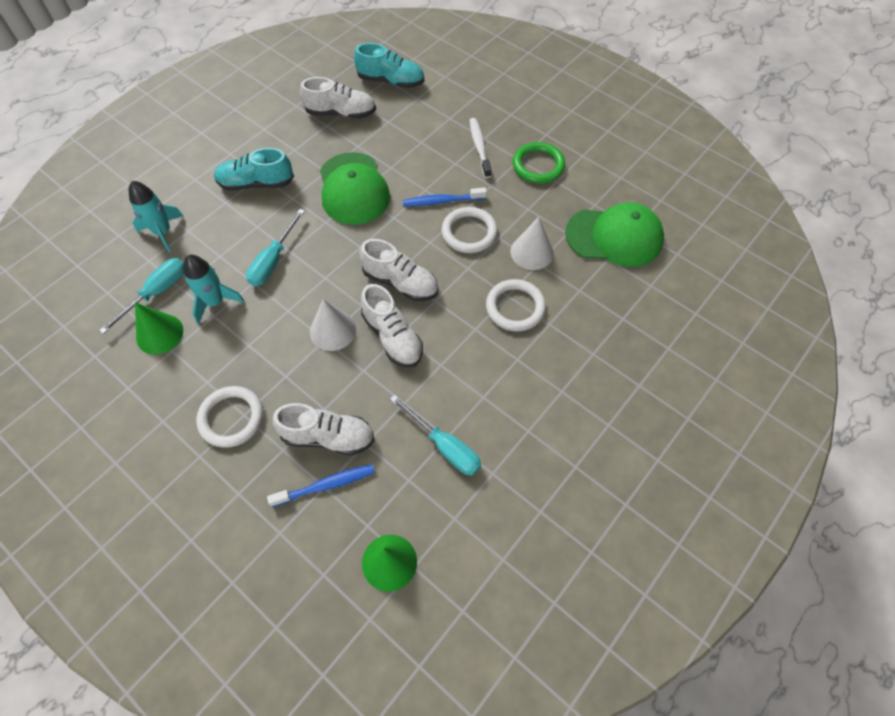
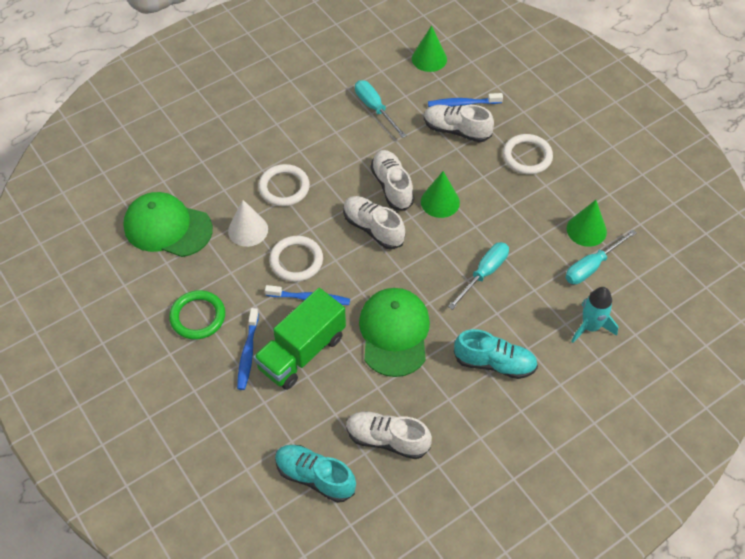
camera: 165 degrees left, 5 degrees down
(215, 302) = (538, 247): turquoise rocket -> none
(333, 330) = (440, 202): white cone -> green cone
(433, 157) = (302, 352): none -> green truck
(479, 147) = (248, 353): white toothbrush -> blue toothbrush

